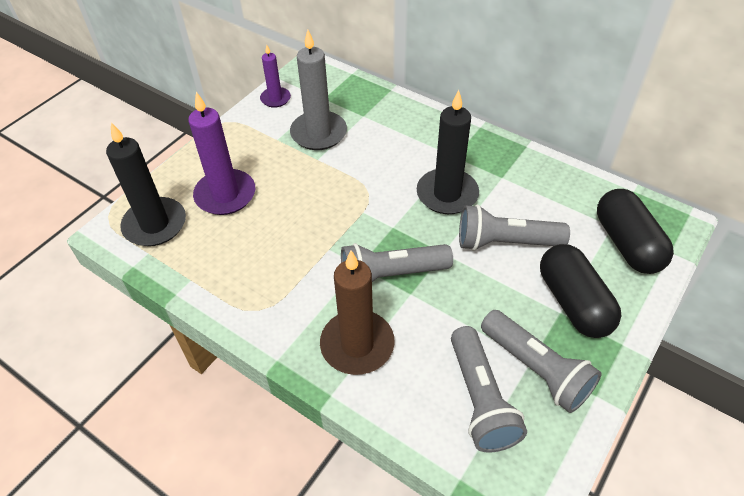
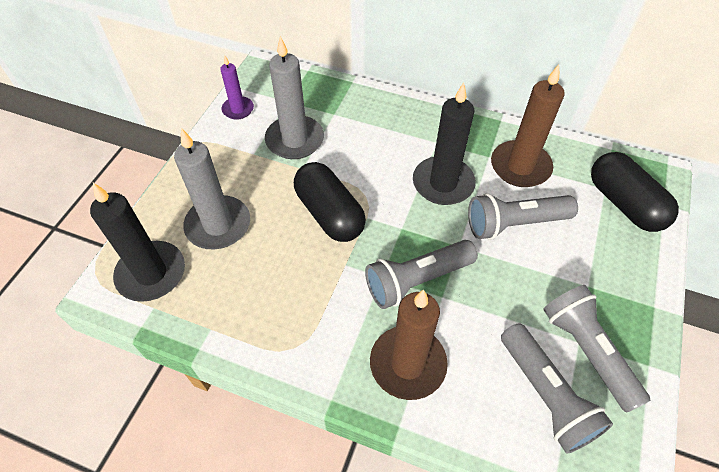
camera: 15 degrees left, 5 degrees up
(225, 195) = (218, 225): purple candle -> grey candle
(530, 191) = (520, 166): none -> brown candle
(536, 369) = (587, 351): grey flashlight -> grey flashlight turned 150 degrees counterclockwise
(573, 302) = (597, 273): black capsule -> black capsule (329, 213)

